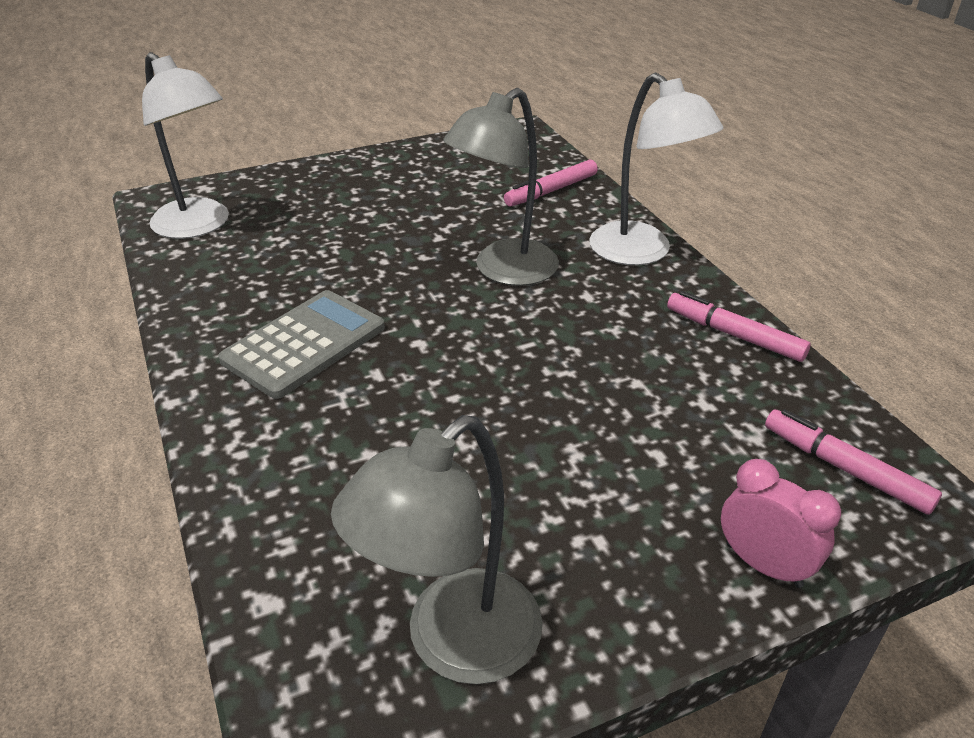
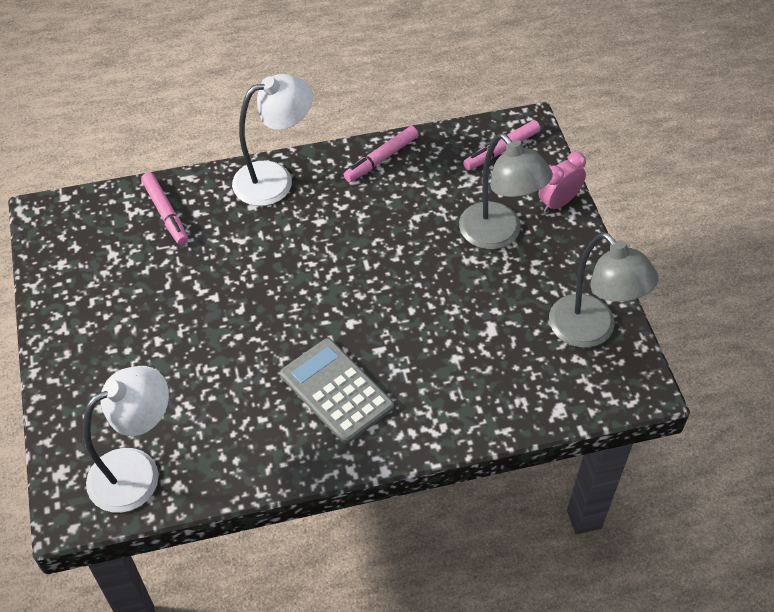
camera: 80 degrees left, 15 degrees up
(504, 271) = (275, 262): grey lamp -> grey lamp (498, 235)

